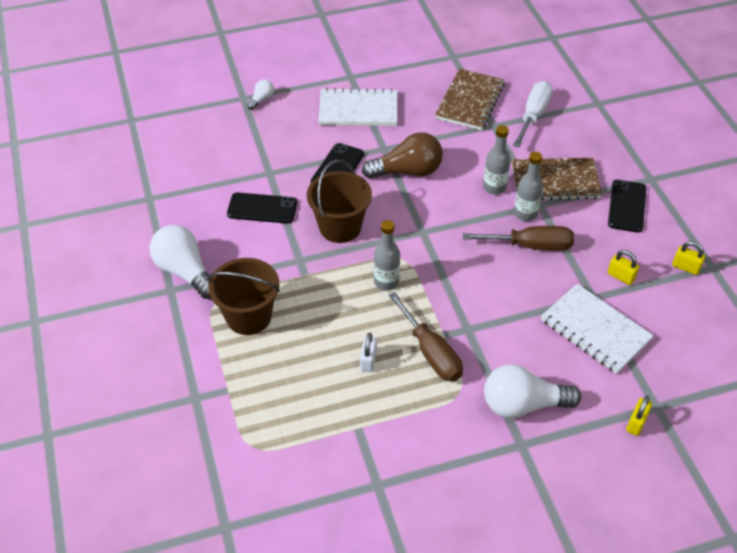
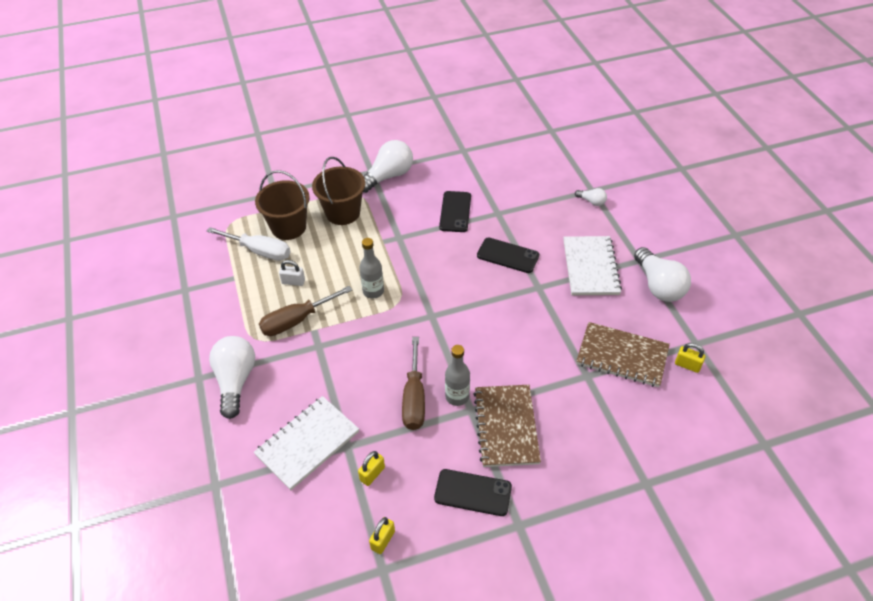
camera: 90 degrees right, 0 degrees up
(340, 227) = (435, 260): brown bucket -> brown bucket (288, 227)
(385, 69) = (658, 286): none -> white light bulb
(407, 171) = (509, 304): brown light bulb -> none
(494, 187) = (492, 372): grey bottle -> none
(533, 115) = (610, 413): white screwdriver -> white screwdriver (260, 251)
(636, 423) = (201, 465): yellow padlock -> yellow padlock (687, 365)

